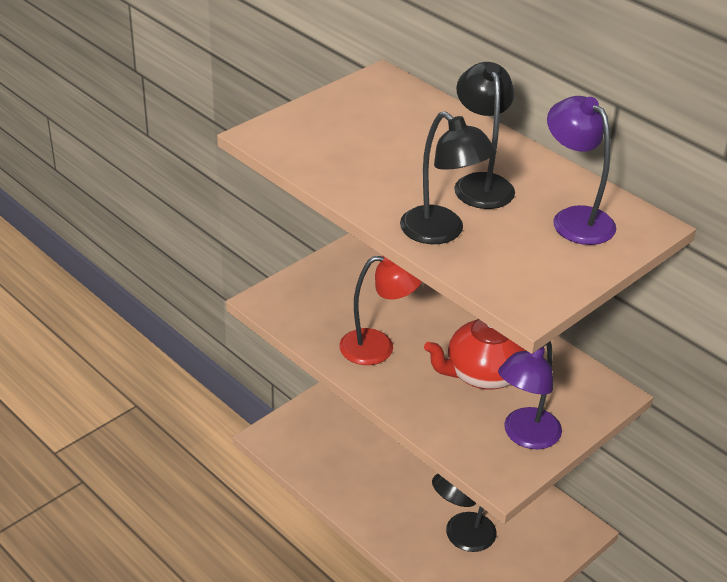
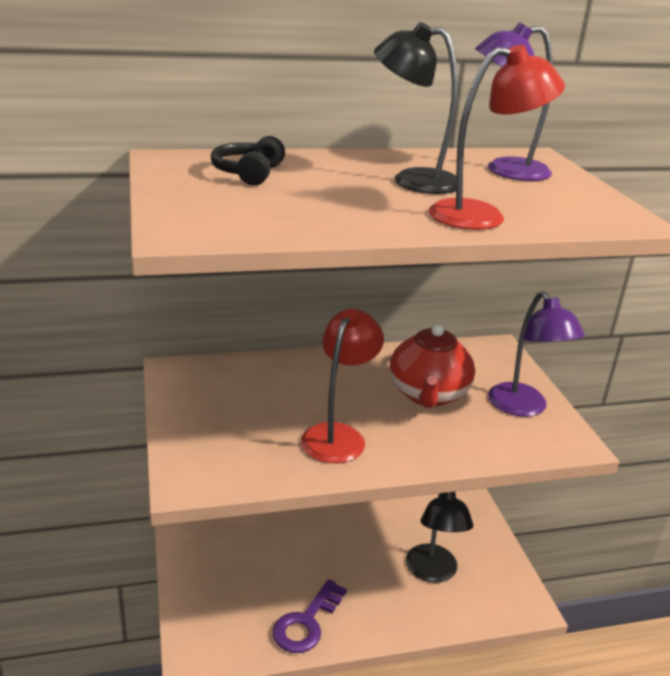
camera: 60 degrees left, 10 degrees down
(343, 481) = (306, 622): none -> purple key
(396, 117) = (248, 173): none -> black headphones
(441, 232) = (482, 216): black lamp -> red lamp

